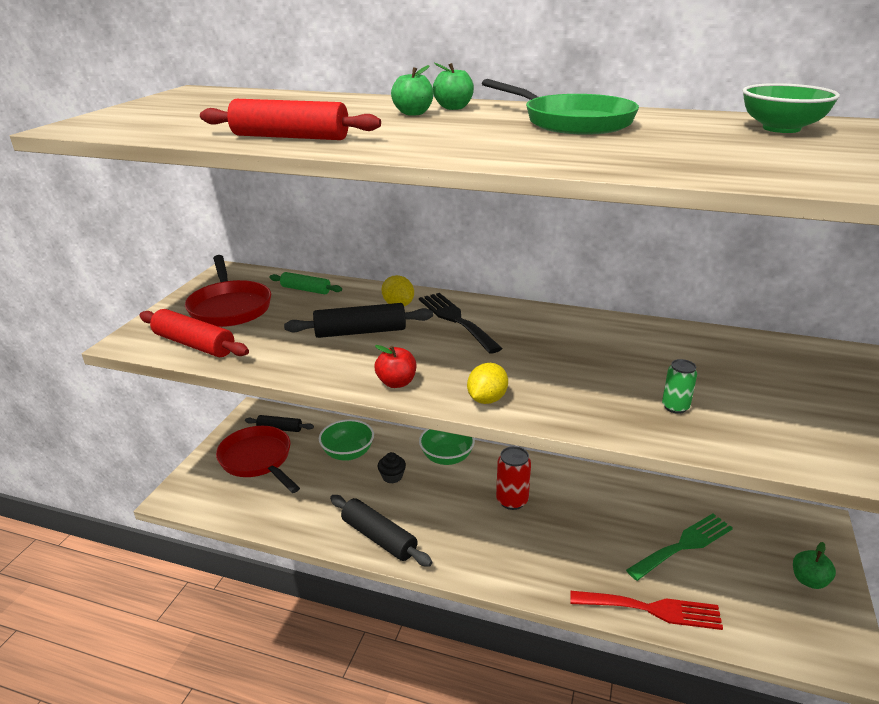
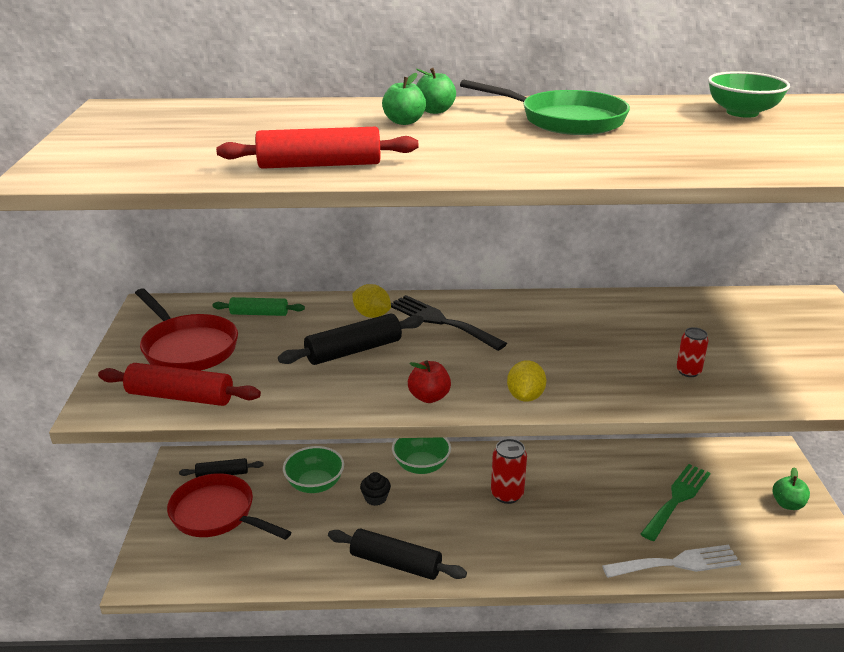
camera: 20 degrees left, 0 degrees up
(652, 609) = (677, 563): red fork -> white fork
(675, 407) = (688, 371): green can -> red can

